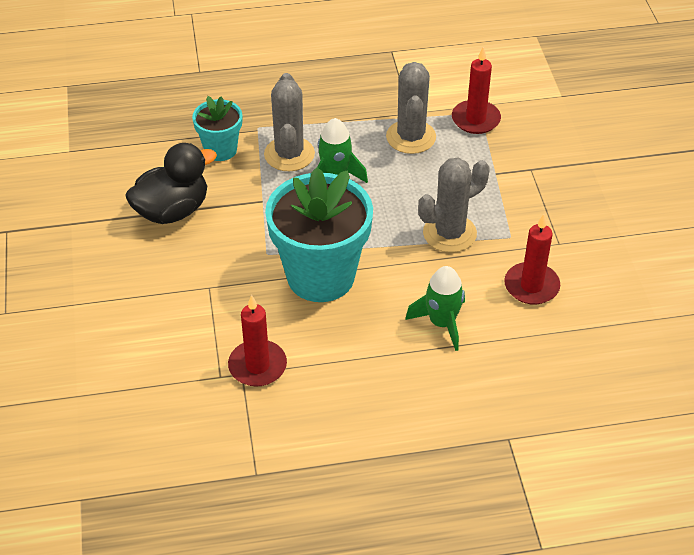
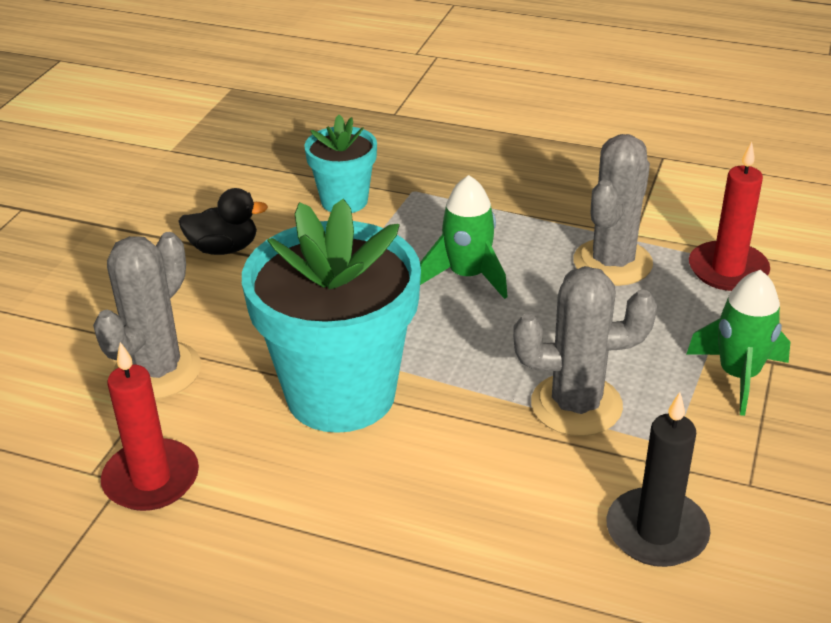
camera: 30 degrees right, 10 degrees down
(172, 211) = (224, 248): black duck -> black duck, size x0.61
(289, 154) = (426, 232): grey cactus -> grey cactus (157, 371)
(442, 323) = (466, 530): green rocket -> green rocket (738, 376)
(531, 286) = (656, 532): red candle -> black candle

